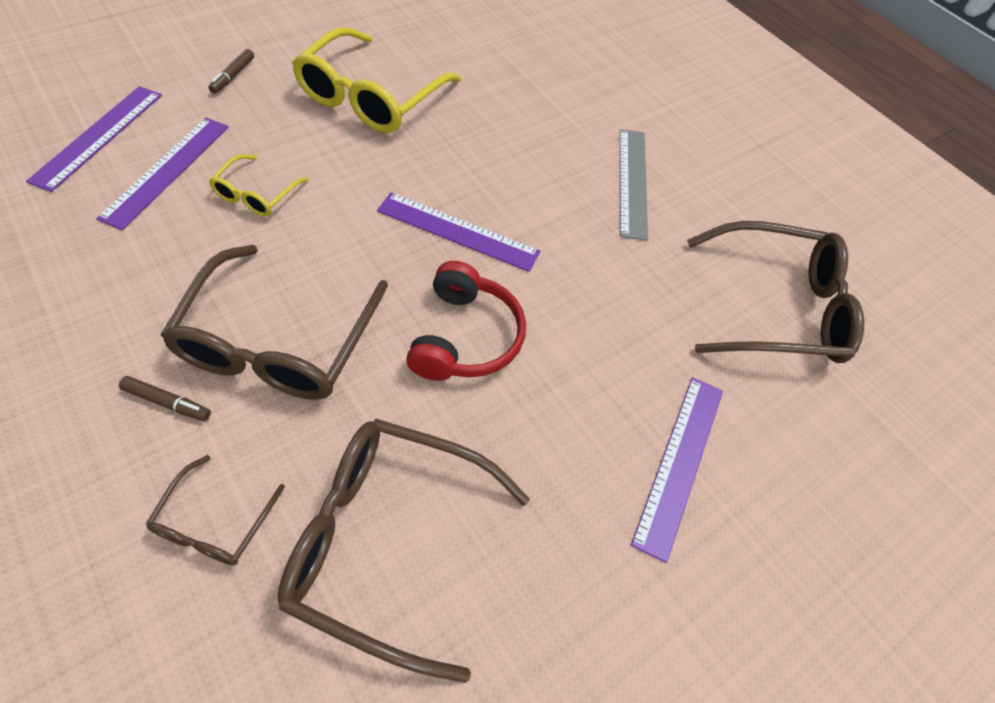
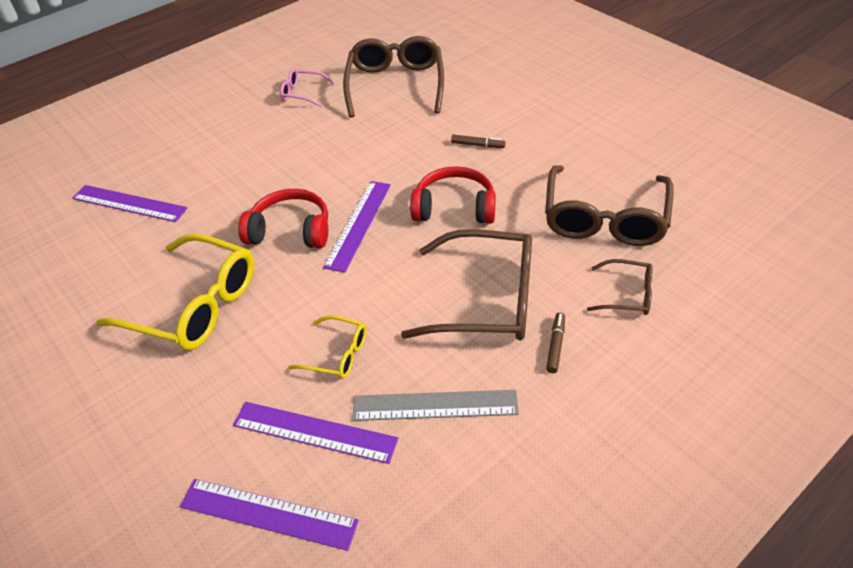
camera: 85 degrees left, 10 degrees down
(233, 76) = (159, 424): brown marker -> brown marker (478, 145)
(463, 171) = (291, 230): none -> red headphones
(632, 182) = (292, 144): grey ruler -> grey ruler (435, 406)
(679, 462) = (514, 118): purple ruler -> purple ruler (129, 203)
(749, 199) = (303, 93): none -> pink glasses

